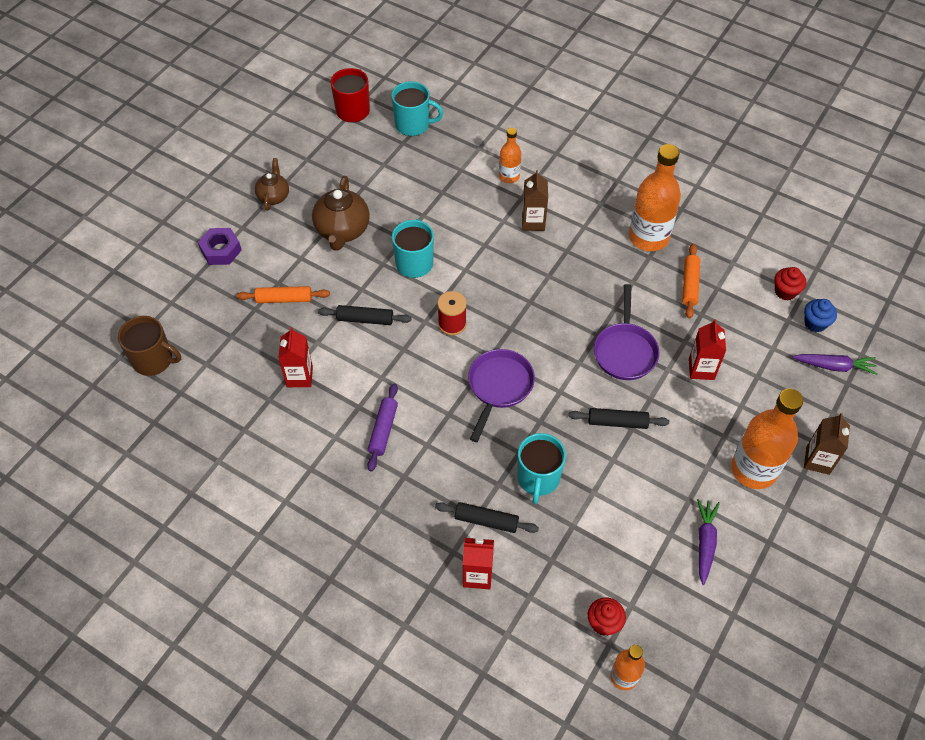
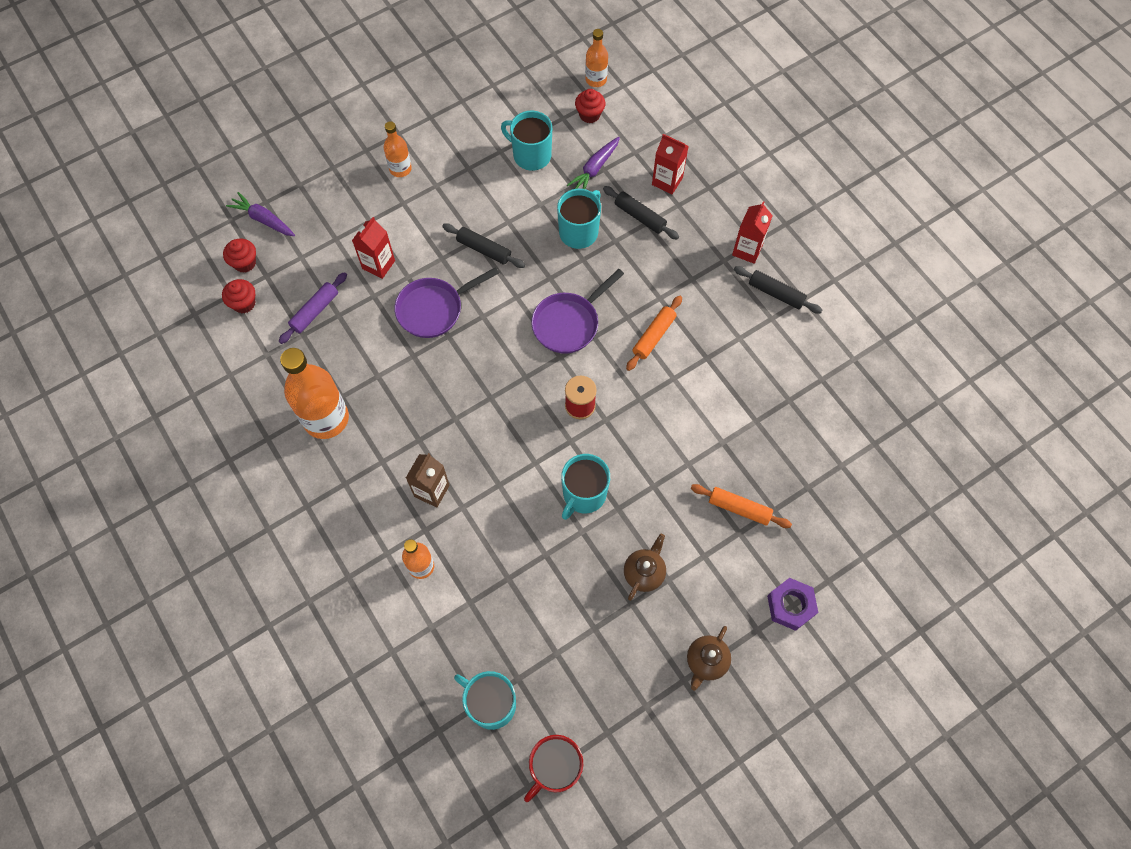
camera: 155 degrees left, 10 degrees up
(153, 360) = (895, 492): brown mug -> none
(299, 377) = (752, 411): red carton -> red carton (747, 250)
(342, 230) = (644, 573): brown teapot -> brown teapot, size x0.61
(365, 319) = (664, 447): black rolling pin -> black rolling pin (776, 293)
(383, 430) = (693, 326): purple rolling pin -> purple rolling pin (315, 311)
(625, 351) = (434, 309): purple pan -> purple pan turned 150 degrees counterclockwise
(636, 543) = (531, 155): none -> turquoise mug
(689, 285) = (326, 349): orange rolling pin -> orange rolling pin (654, 336)
(705, 543) = (478, 135): purple carrot -> purple carrot (595, 169)
(753, 469) = (400, 169): orange bottle -> orange bottle, size x0.54
(815, 323) = (245, 263): blue cupcake -> red cupcake
(817, 460) = (344, 155): brown carton -> none

